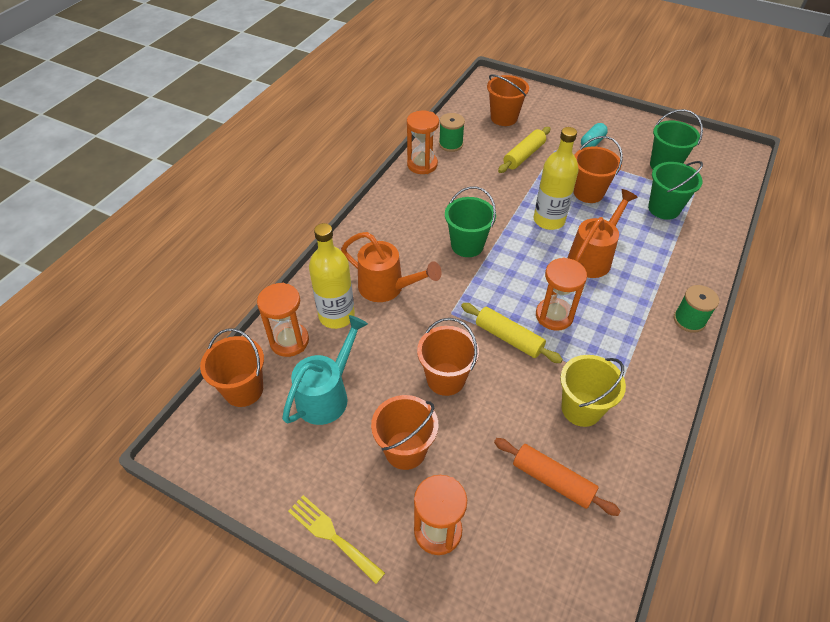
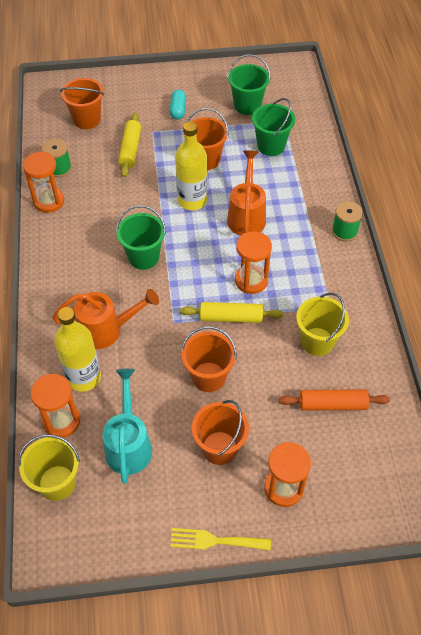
camera: 35 degrees left, 5 degrees up
(243, 389) = (57, 482): orange bucket -> yellow bucket

